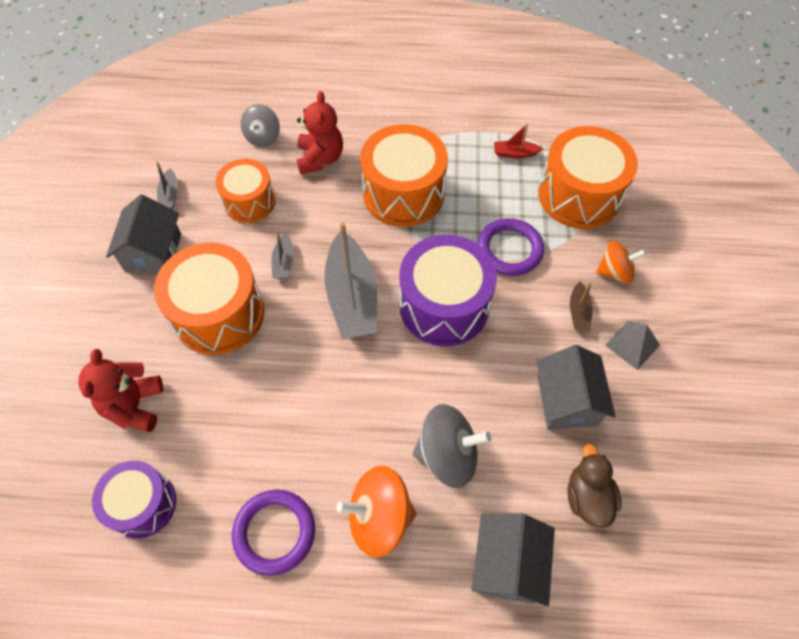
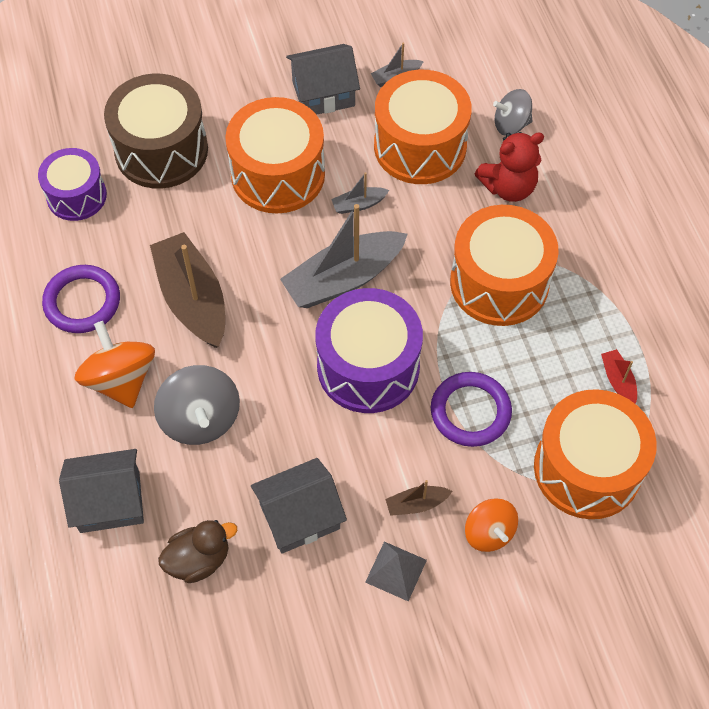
camera: 70 degrees right, 0 degrees up
(134, 406) = (161, 150): red teddy bear -> brown drum
(249, 201) = (420, 146): orange drum -> orange drum, size x1.59
(318, 425) = (192, 299): none -> brown boat

